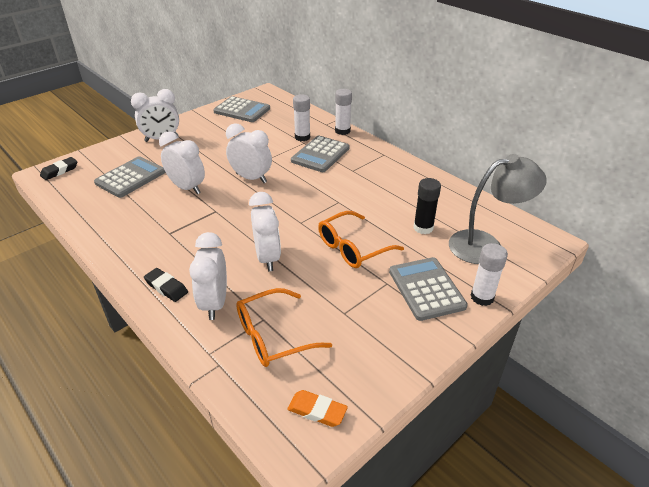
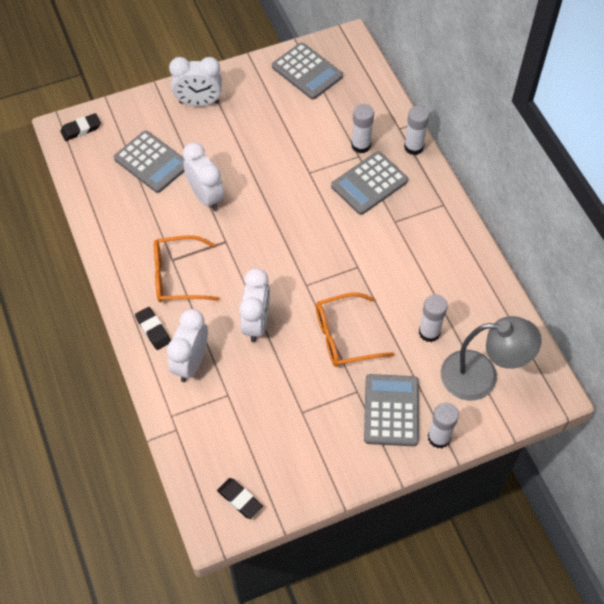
camera: 20 degrees right, 20 degrees up
(130, 178) = (151, 162): grey calculator -> grey calculator turned 75 degrees clockwise
(251, 178) = (278, 201): white clock -> none
(273, 336) = (230, 416): orange glasses -> orange glasses (178, 276)
(317, 411) = (240, 499): orange eraser -> black eraser
(423, 228) = (429, 332): black glue stick -> white glue stick

